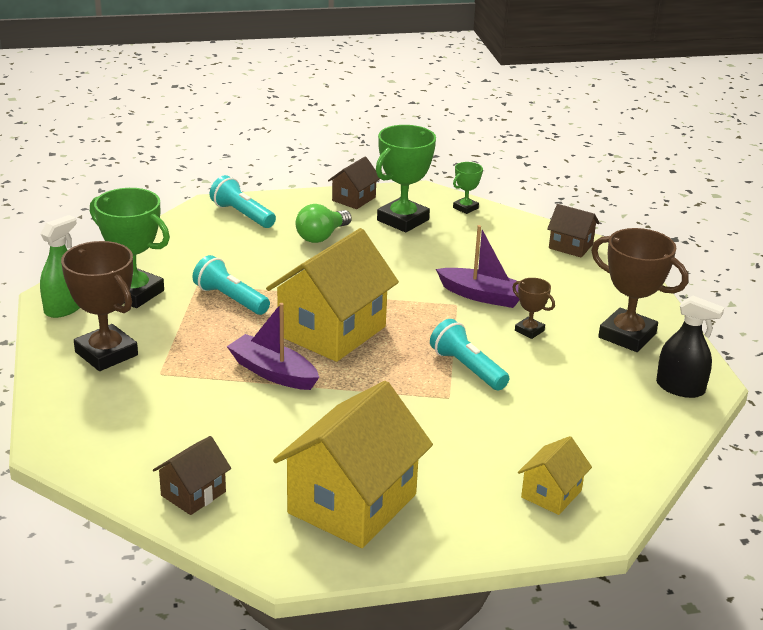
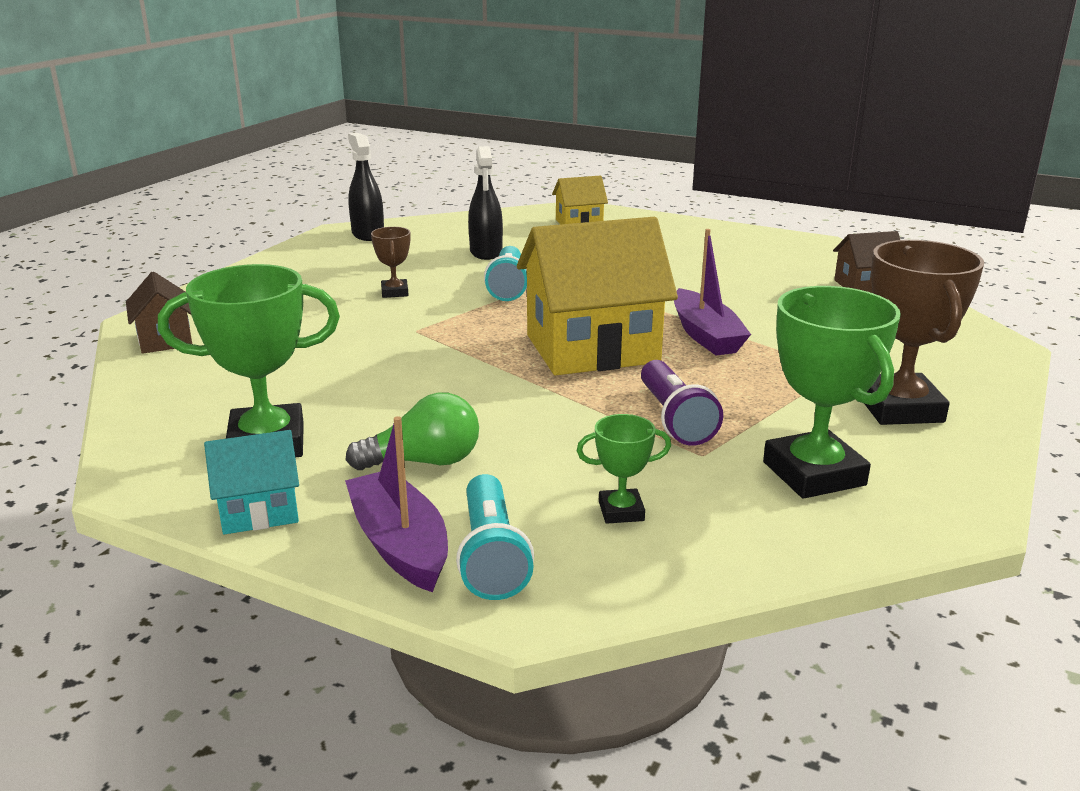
camera: 140 degrees left, 5 degrees down
(64, 308) = (944, 488): green spray bottle -> none
(230, 299) = (674, 419): turquoise flashlight -> purple flashlight
(352, 503) = (733, 252): yellow house -> none
(354, 199) = (259, 511): brown house -> turquoise house
(465, 208) = (148, 428): green trophy -> green trophy (621, 511)
(483, 296) = (372, 328): purple boat -> purple boat (400, 544)
(551, 405) = (486, 252): none -> black spray bottle
(627, 335) = (322, 266): brown trophy -> none

